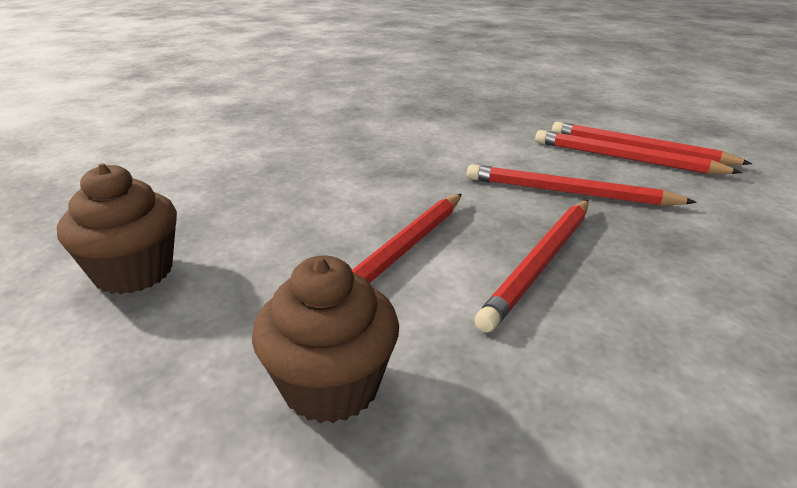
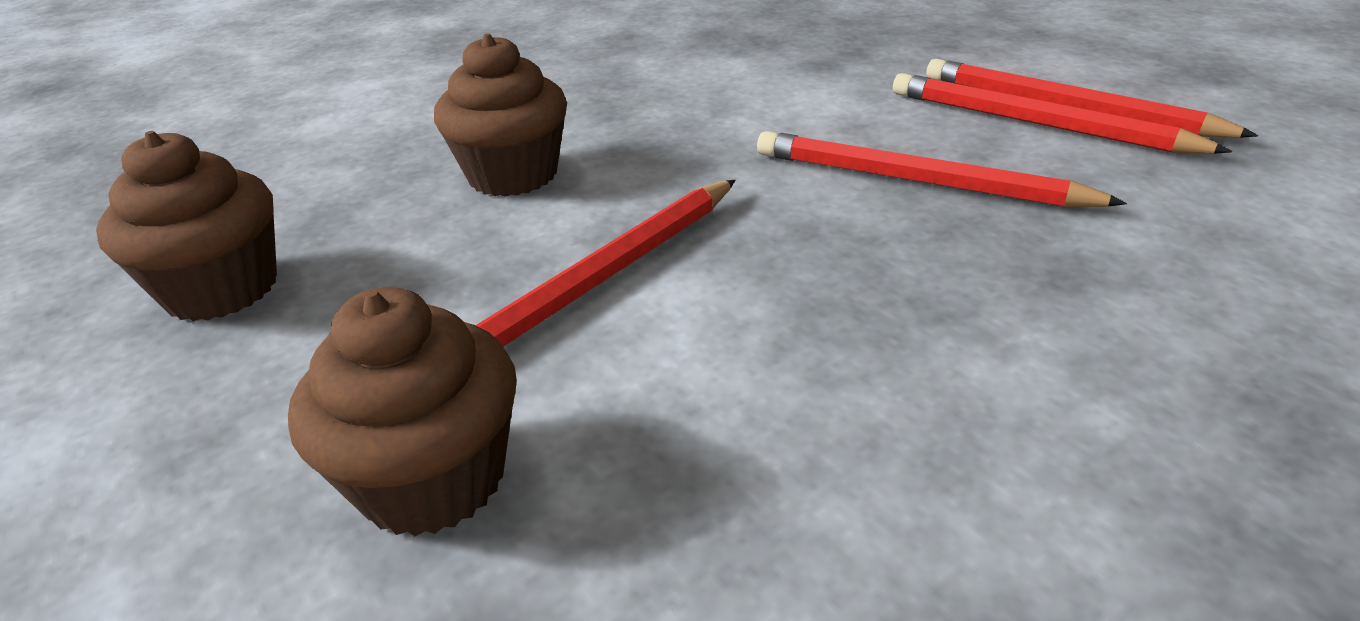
camera: 10 degrees right, 5 degrees up
(312, 194) = (513, 175): none -> brown cupcake
(540, 263) = (824, 299): red pencil -> none

